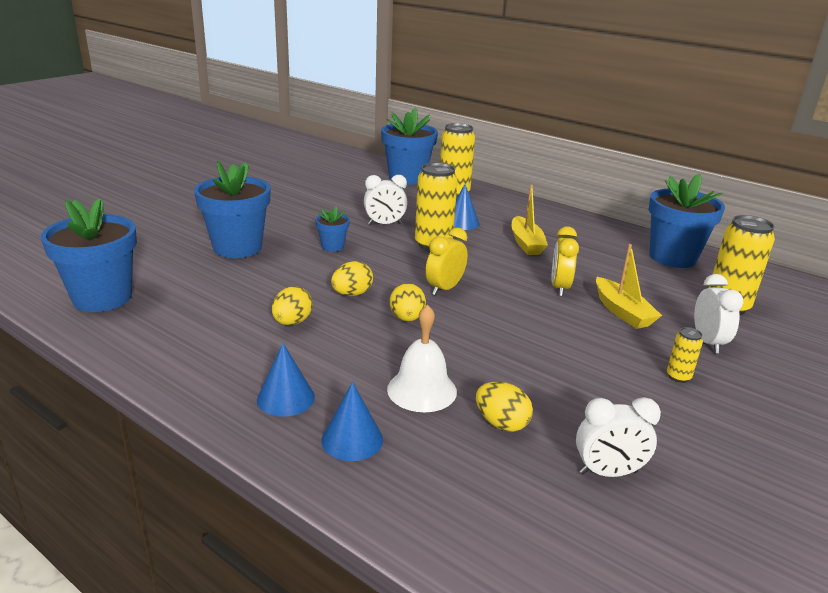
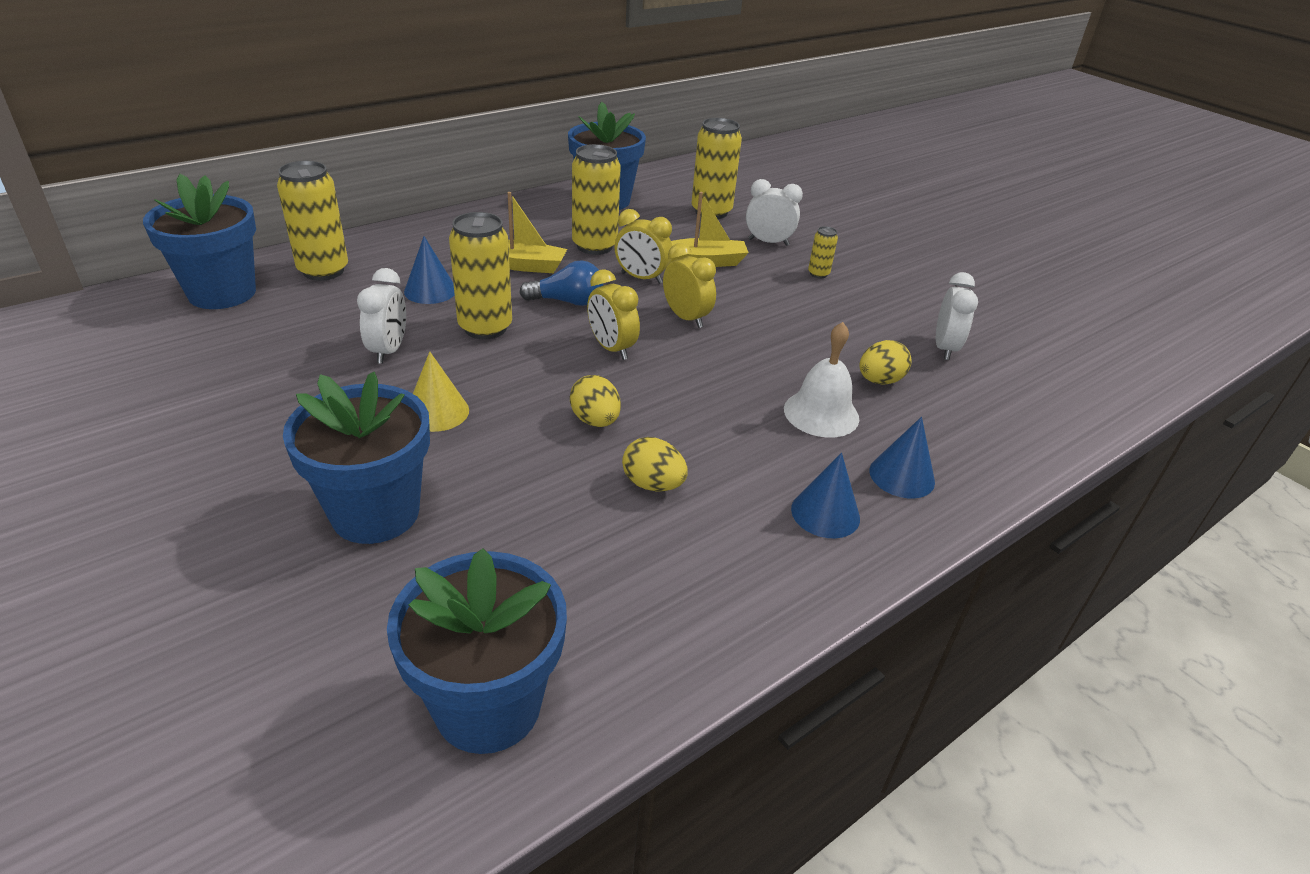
camera: 75 degrees left, 10 degrees up
(332, 246) = (437, 412): blue flower pot -> yellow cone
(407, 318) = (673, 391): yellow egg -> none
(493, 265) = (567, 301): none -> blue light bulb
(517, 313) = (686, 318): none -> yellow clock
(587, 263) = (594, 246): none -> yellow can

